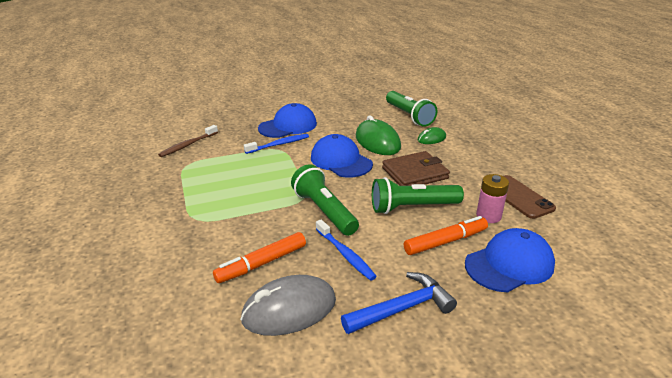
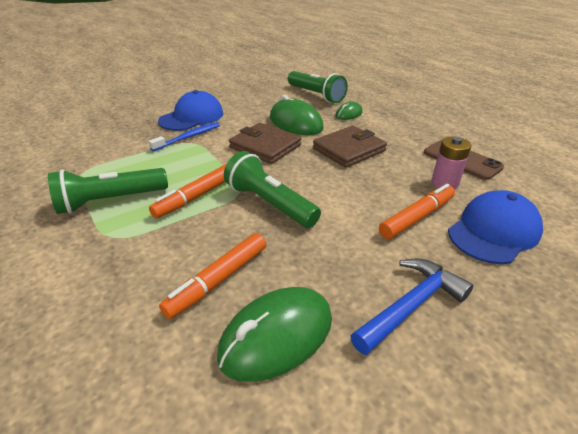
camera: 15 degrees left, 5 degrees up
(188, 145) = (77, 150): brown toothbrush -> none
(268, 197) = (196, 196): none -> orange marker
(289, 309) = (276, 336): grey mouse -> green mouse
(341, 161) = (265, 146): blue cap -> brown wallet
(345, 254) = (315, 250): blue toothbrush -> none
(412, 207) = (363, 185): green flashlight -> green flashlight (110, 201)

